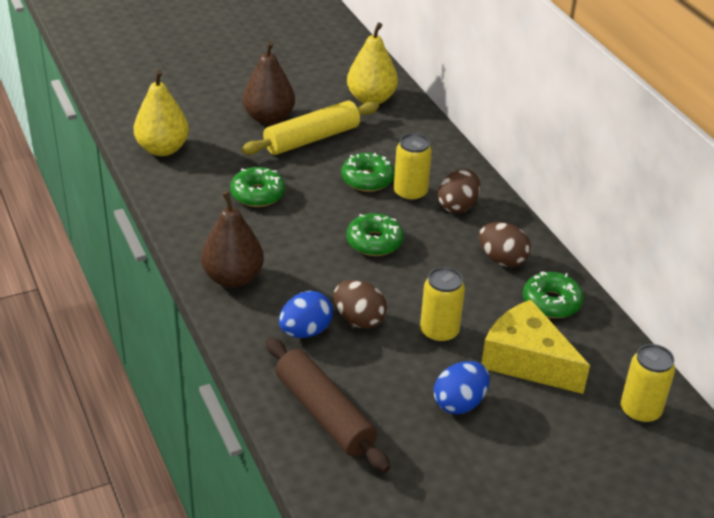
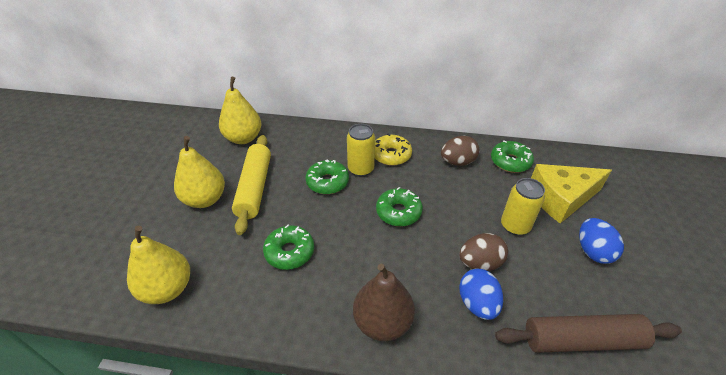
camera: 55 degrees left, 5 degrees up
(269, 118) = (205, 199): brown pear -> yellow pear
(457, 206) = (391, 155): brown egg -> yellow donut
(640, 411) = (623, 174): yellow can -> none

